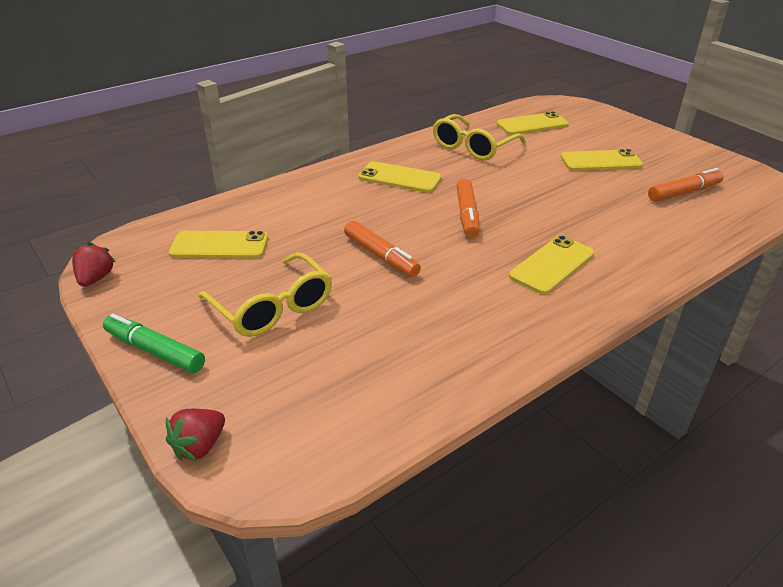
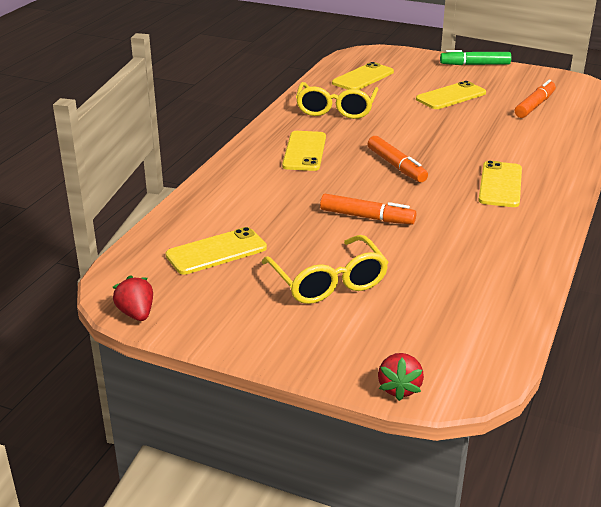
camera: 30 degrees left, 5 degrees down
(155, 351) = (274, 345): green marker -> green marker (475, 64)
(272, 307) = (328, 281): yellow glasses -> yellow glasses turned 45 degrees clockwise
(399, 178) = (304, 151): yellow phone -> yellow phone turned 75 degrees counterclockwise

